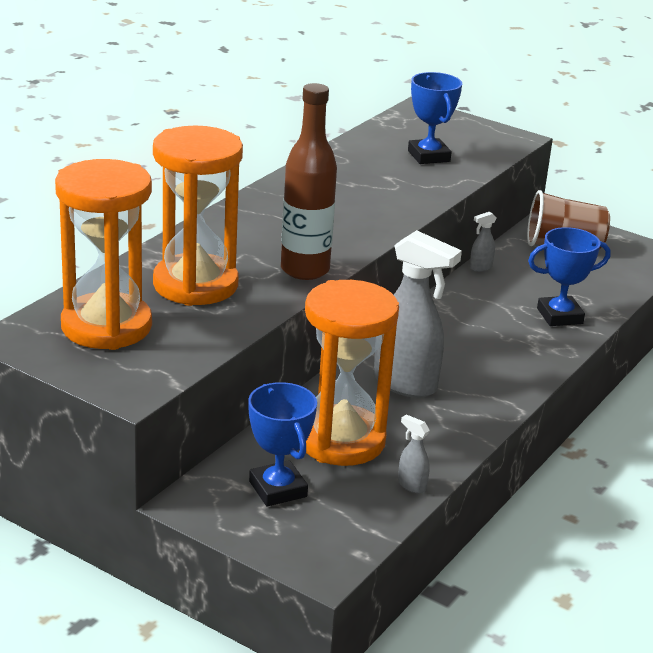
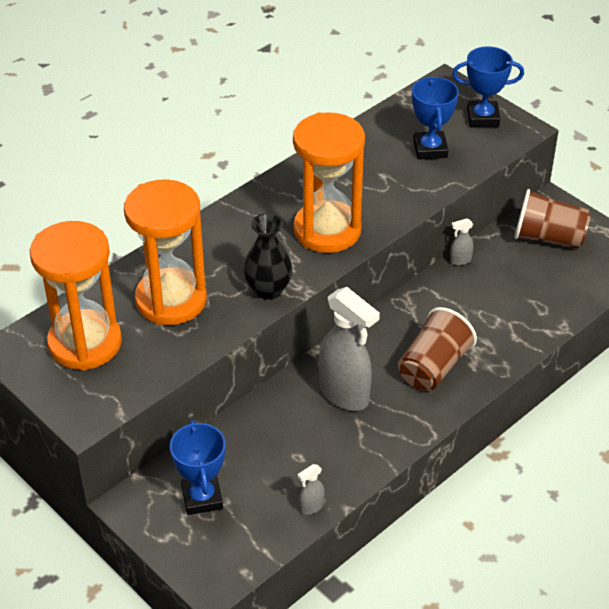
camera: 15 degrees right, 15 degrees up
(305, 270) = (268, 290): brown bottle -> black vase
(341, 440) = (269, 451): orange hourglass -> orange hourglass (327, 230)
(411, 485) = (311, 507): grey spray bottle -> grey spray bottle turned 90 degrees counterclockwise
(493, 354) = (433, 367): none -> brown cup
(559, 316) = (510, 327): blue trophy -> blue trophy (483, 118)

